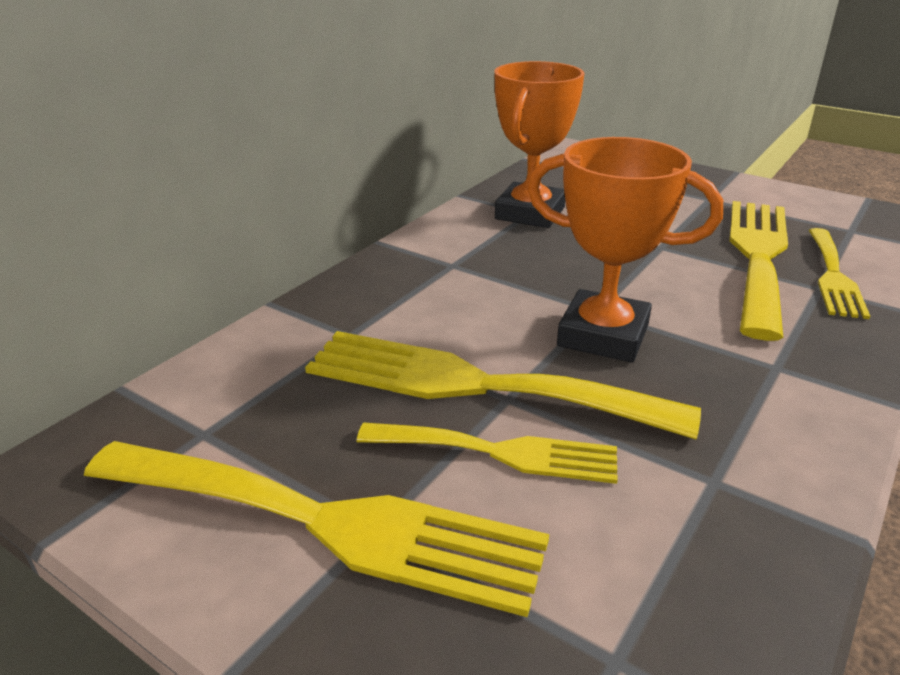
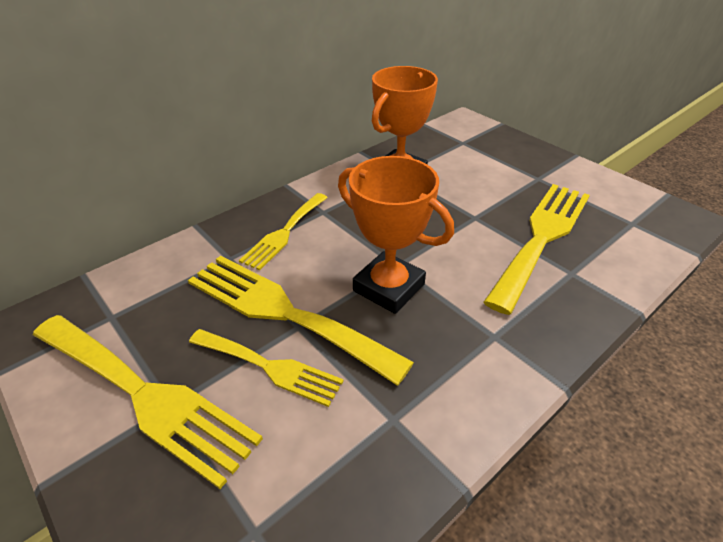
camera: 15 degrees right, 10 degrees up
(833, 276) = (589, 264): yellow fork -> yellow fork (284, 233)

